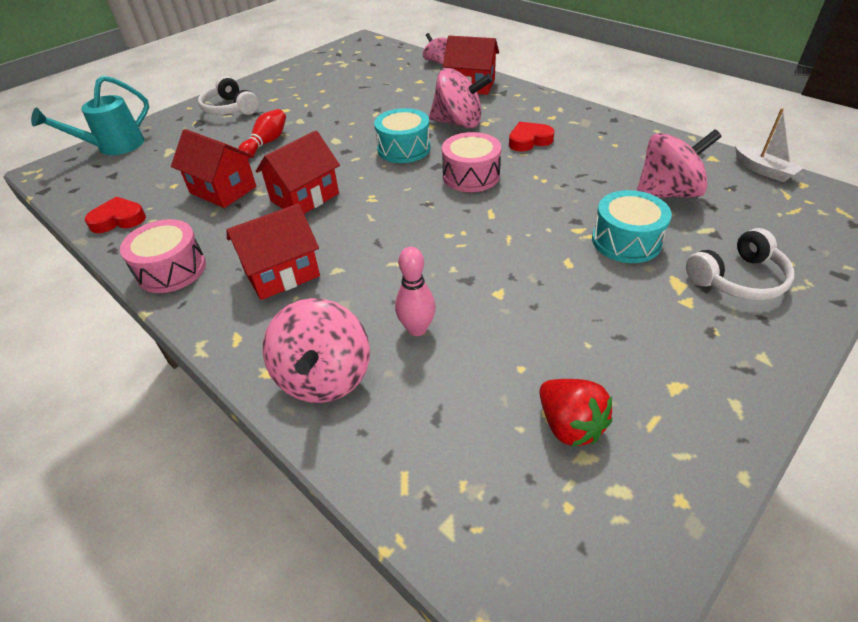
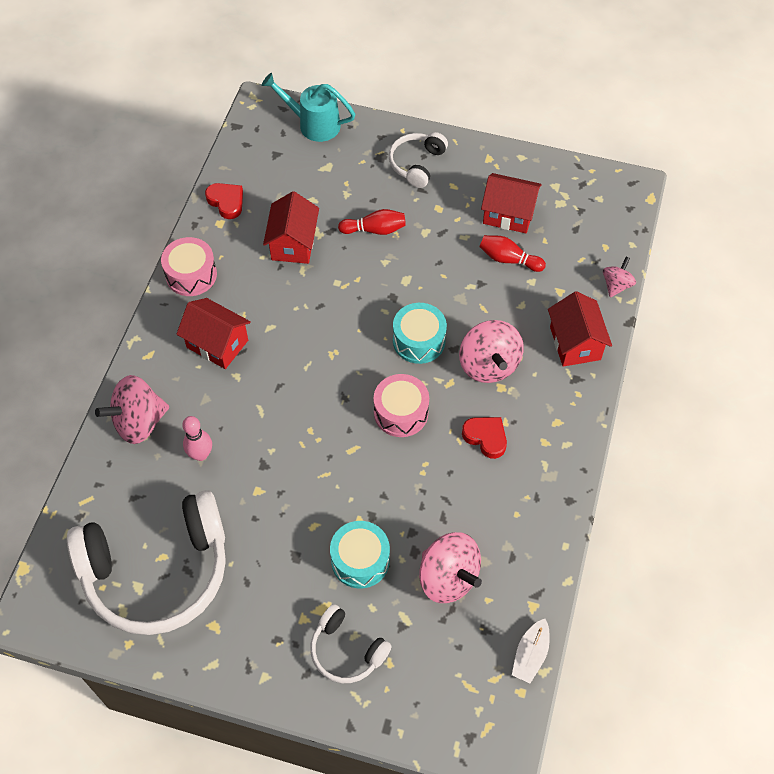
camera: 60 degrees right, 15 degrees up
(305, 197) = (311, 306): red house -> red house (508, 214)
(369, 93) = (508, 259): none -> red bowling pin
(569, 425) = (157, 572): red strawberry -> white headphones

